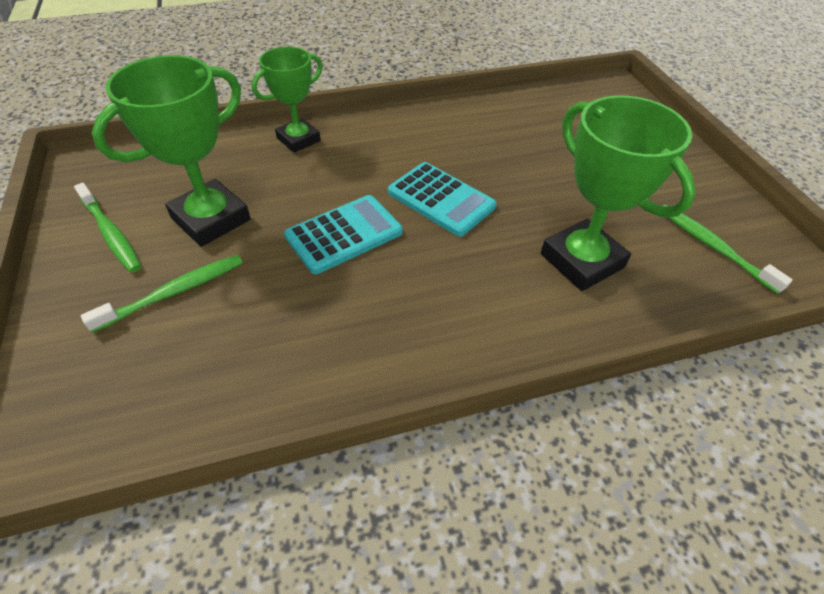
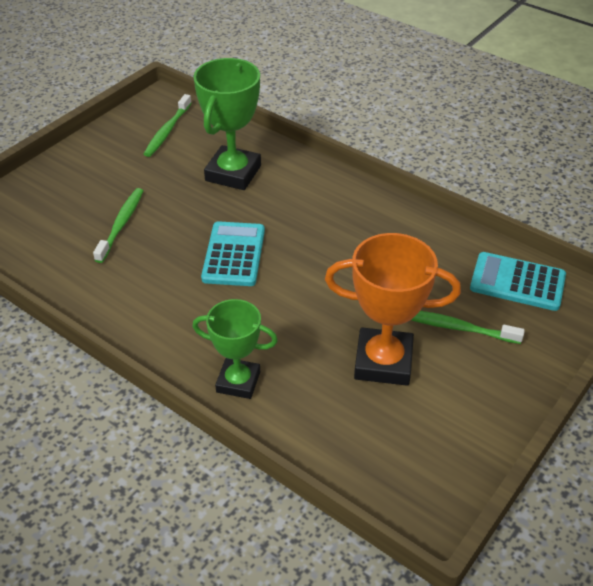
camera: 125 degrees left, 5 degrees down
(111, 234) = (459, 408): green toothbrush -> green toothbrush (121, 224)
(211, 219) = (383, 362): green trophy -> orange trophy
(344, 234) = (320, 282): turquoise calculator -> turquoise calculator (517, 282)

